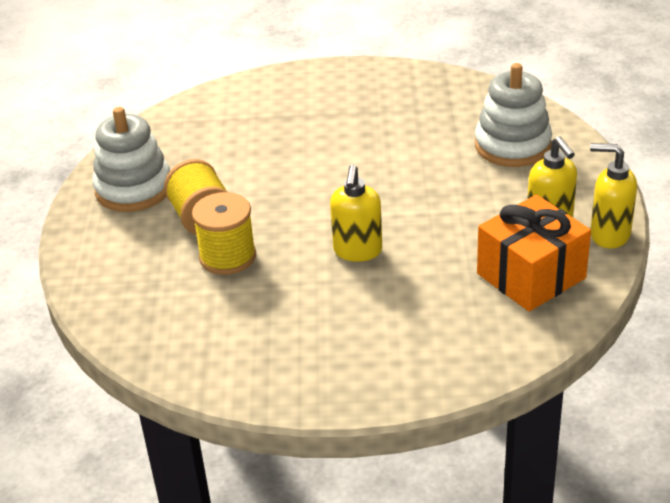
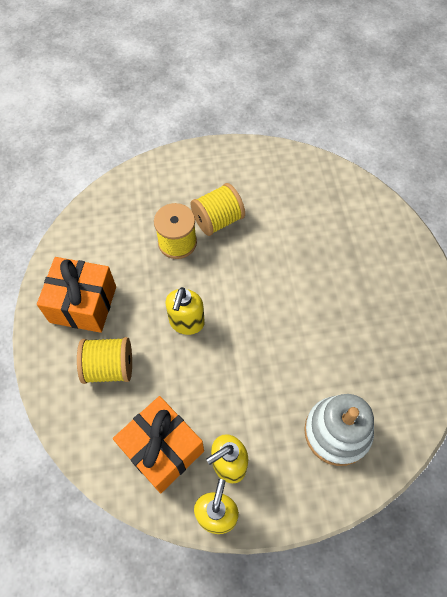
camera: 80 degrees right, 25 degrees up
(134, 189) = (248, 174): white stacking toy -> none
(308, 351) = (83, 304): none -> orange gift
(357, 251) = (186, 323): yellow soap dispenser -> yellow soap dispenser turned 75 degrees counterclockwise
(413, 323) = (109, 367): none -> yellow spool

